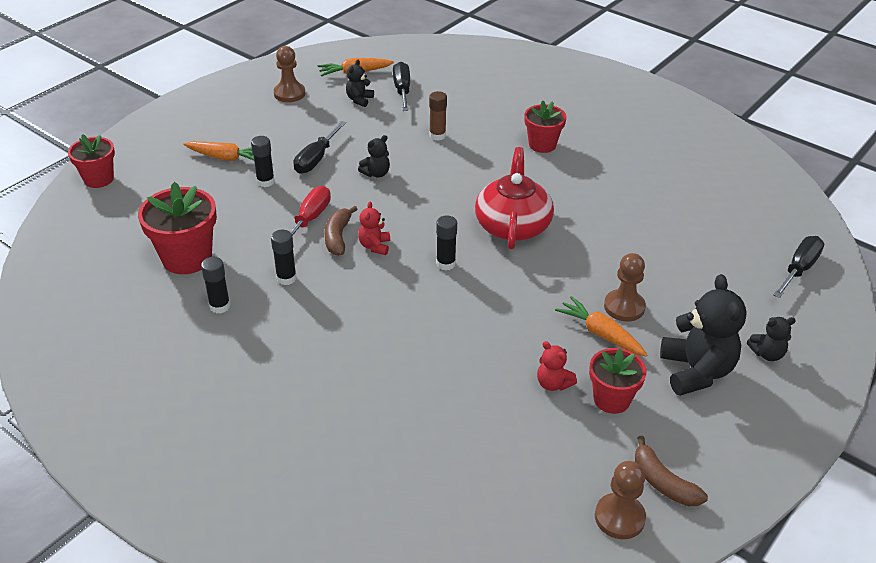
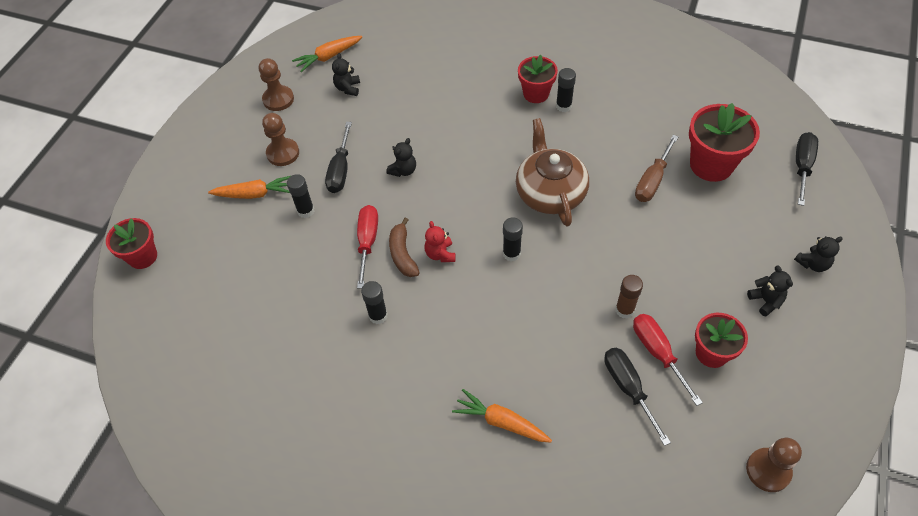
camera: 15 degrees left, 15 degrees up
(187, 258) = (275, 322): red flower pot -> red flower pot (711, 165)
(220, 306) = (332, 367): black glue stick -> black glue stick (563, 106)
(402, 90) = (382, 65): black screwdriver -> black screwdriver (628, 388)
(437, 135) = (439, 110): brown glue stick -> brown glue stick (624, 310)
(513, 225) = (550, 192): red teapot -> brown teapot
(553, 384) = (658, 353): red teddy bear -> red screwdriver
(600, 333) = (674, 287): orange carrot -> orange carrot (501, 421)
(624, 307) = (680, 252): brown pawn -> brown pawn (283, 153)
(626, 241) = (652, 180): none -> brown screwdriver
(663, 482) = (786, 423): brown banana -> none
(696, 371) = (765, 301): black teddy bear -> black teddy bear, size x0.51

